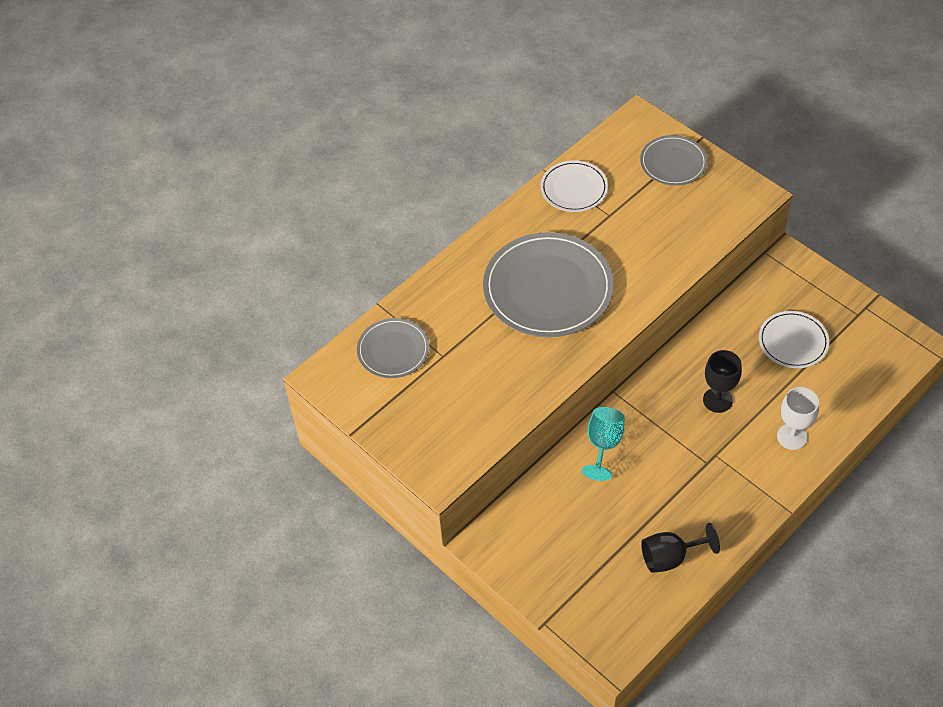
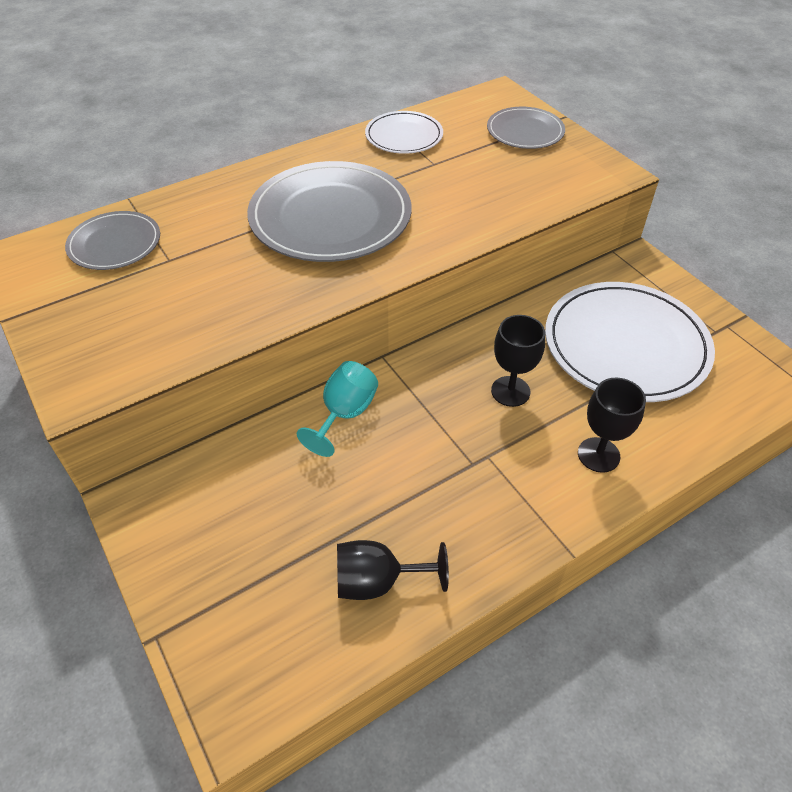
camera: 10 degrees right, 5 degrees down
(792, 436) = (598, 455): white goblet -> black goblet
(793, 341) = (626, 345): white plate -> white plate, size x1.84

